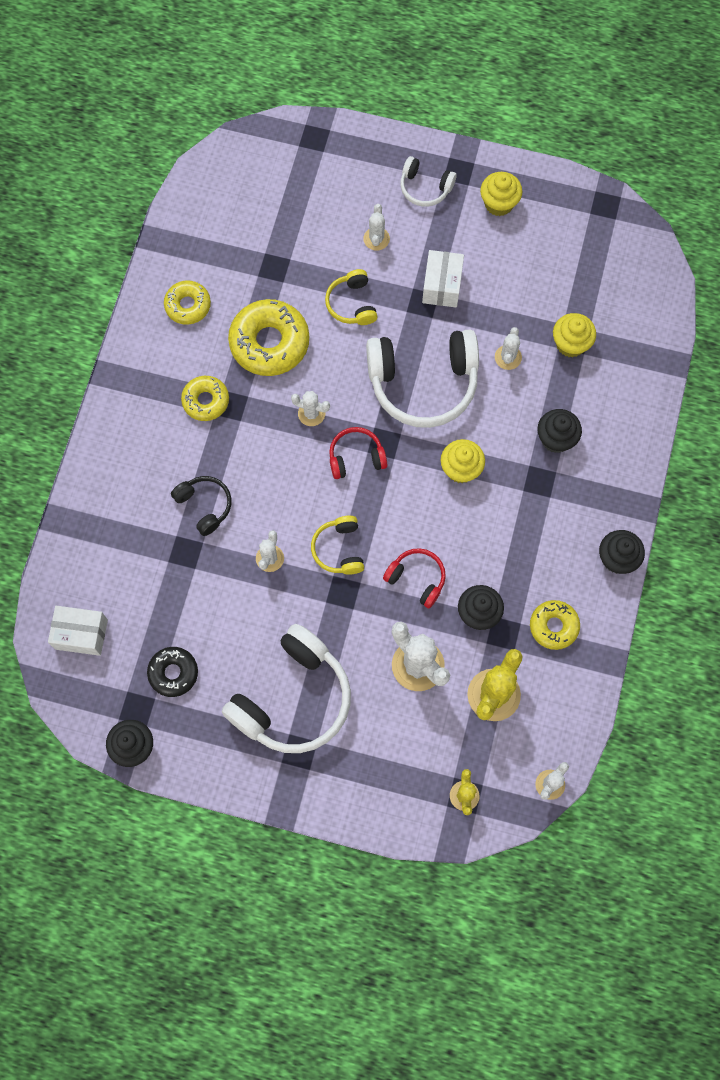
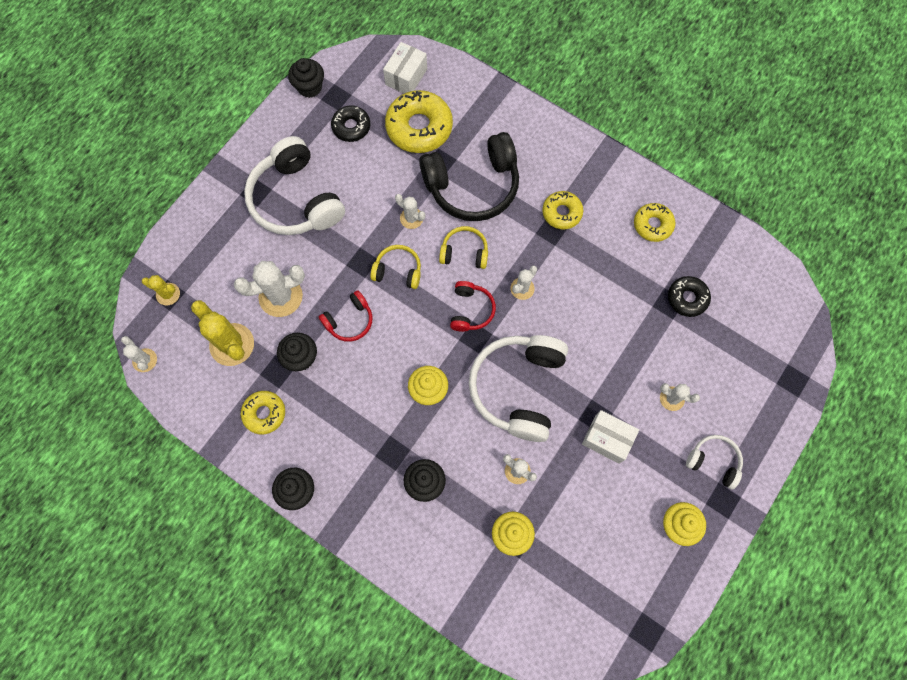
camera: 110 degrees right, 0 degrees up
(204, 506) = (472, 185): black headphones -> black headphones, size x2.01
(262, 251) = (687, 298): none -> black donut
(269, 343) = (598, 277): yellow donut -> yellow donut (419, 127)
(352, 304) = (613, 355): yellow headphones -> yellow headphones (464, 252)
(425, 187) = (713, 462): white headphones -> white headphones turned 75 degrees clockwise

